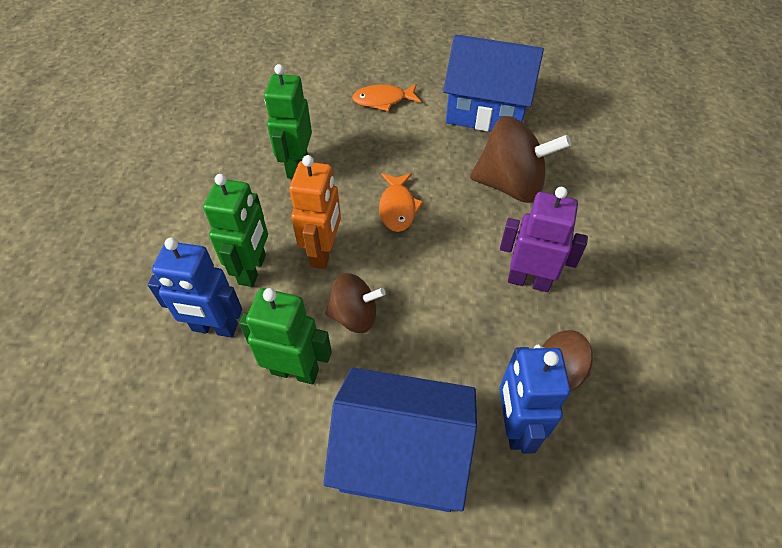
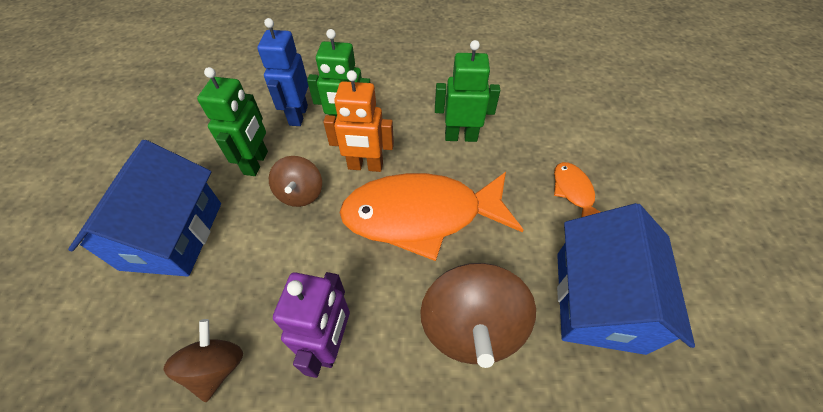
camera: 85 degrees right, 0 degrees up
(397, 208) = (421, 215): orange fish -> orange fish, size x2.25
(514, 426) = (173, 322): blue robot -> none

